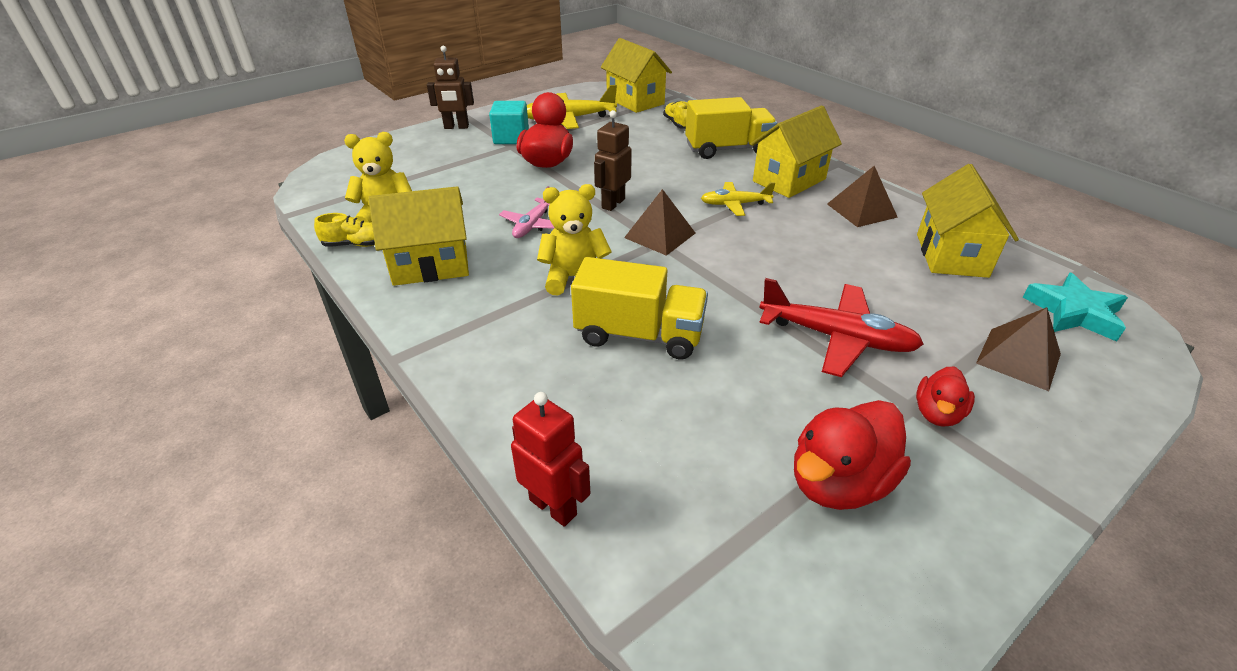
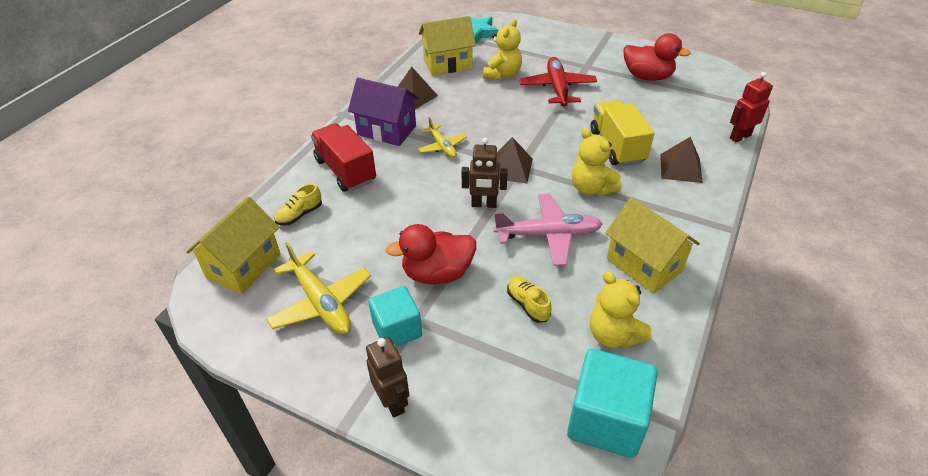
camera: 115 degrees left, 5 degrees up
(334, 189) = (606, 420): none -> turquoise cube
(356, 244) = (664, 329): yellow shoe -> yellow shoe (528, 304)
(533, 225) = (548, 235): pink plane -> pink plane, size x1.66
(553, 506) = (739, 137): red robot -> red robot turned 45 degrees clockwise
(727, 149) = (345, 170): yellow truck -> red truck
(789, 180) = (386, 130): yellow house -> purple house
(901, 295) = (502, 75): none -> yellow teddy bear
(937, 413) = (584, 60): red duck -> none
(1018, 358) = (527, 45): brown pyramid -> brown pyramid (681, 168)

